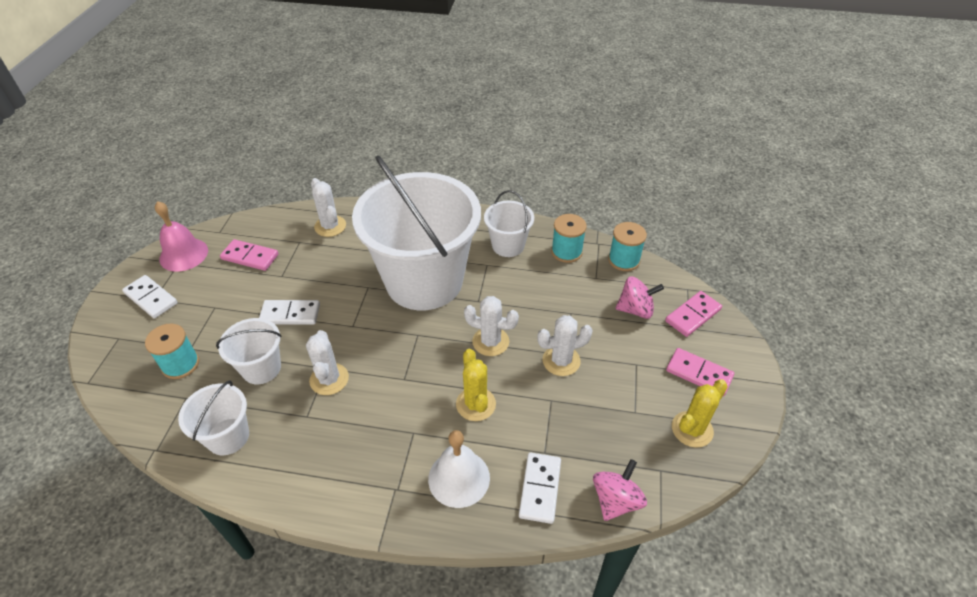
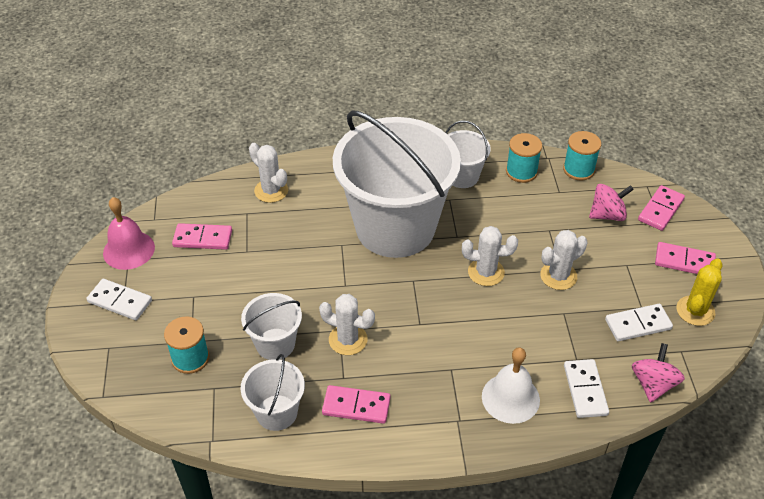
camera: 15 degrees left, 0 degrees up
(290, 314) = (276, 287): white domino -> white domino (638, 324)
(304, 449) = (356, 406): none -> pink domino
(329, 379) = (348, 339): white cactus -> white cactus turned 45 degrees counterclockwise
(475, 404) = (497, 331): yellow cactus -> none

